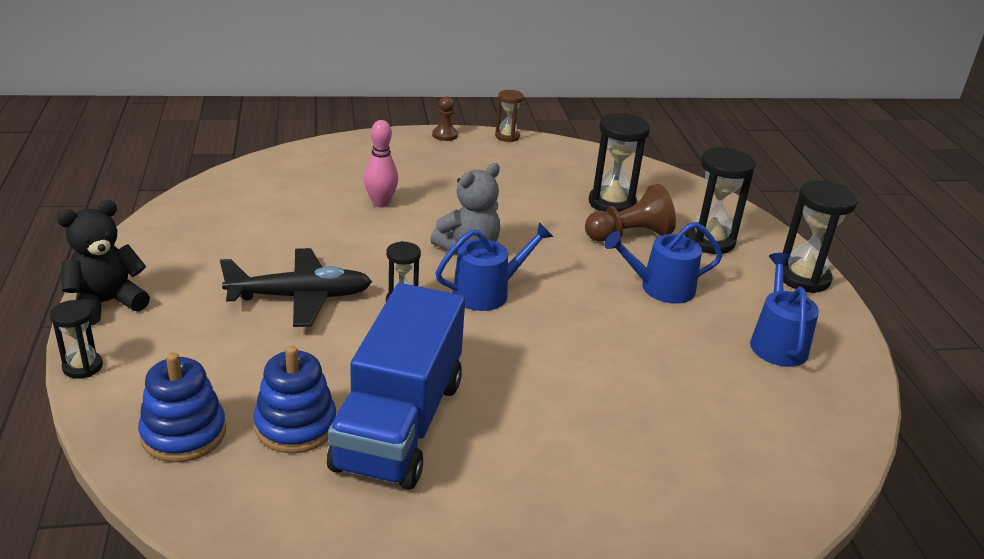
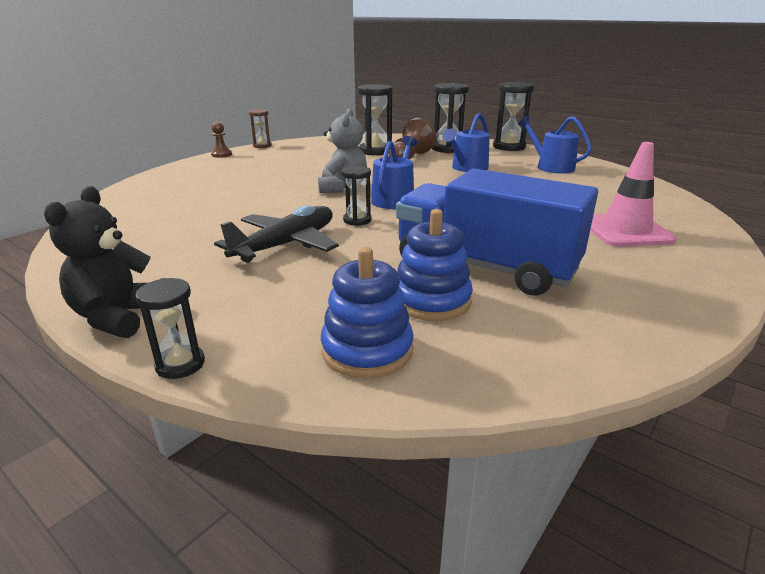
camera: 40 degrees left, 5 degrees down
(380, 203) = (243, 189): pink bowling pin -> none
(399, 424) = (484, 267): blue truck -> blue truck turned 150 degrees clockwise
(629, 480) = (625, 231): none -> pink traffic cone

